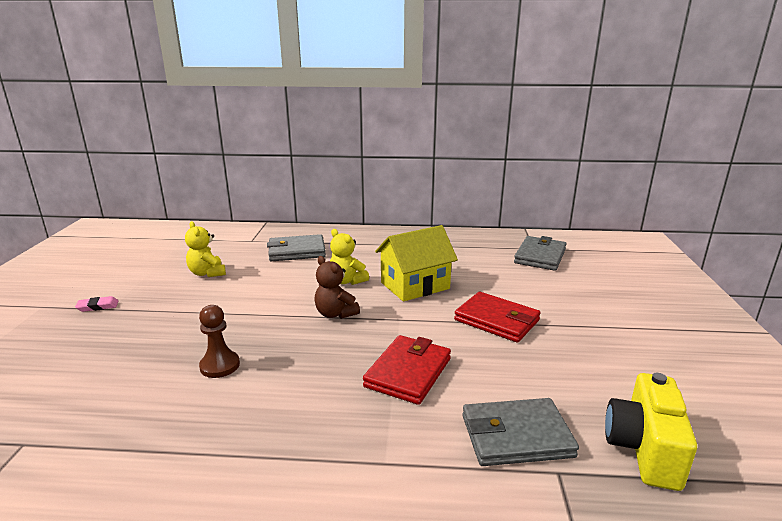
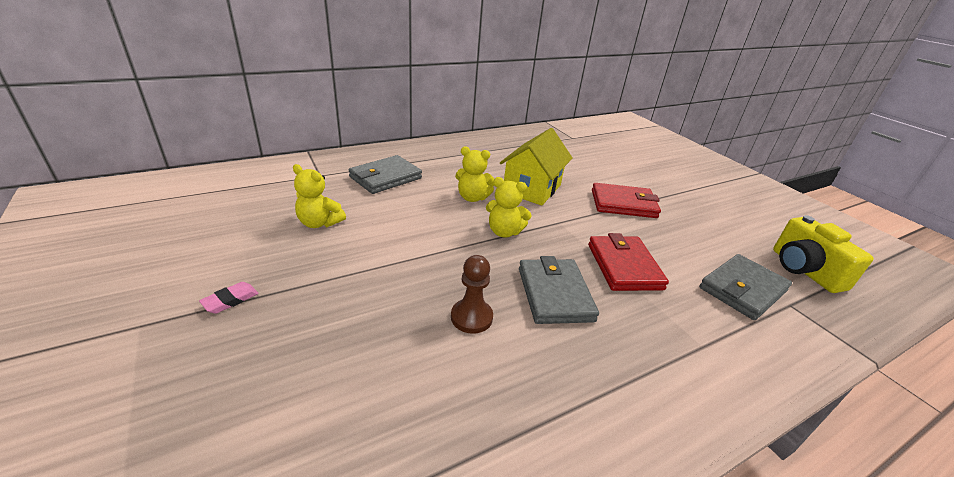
camera: 35 degrees left, 10 degrees up
(335, 314) = (504, 232): brown teddy bear -> yellow teddy bear
(540, 256) = (584, 144): grey wallet -> grey wallet (554, 294)

